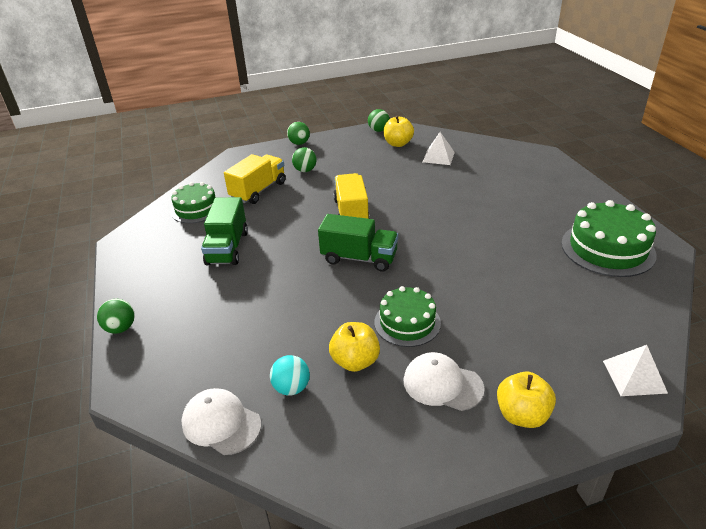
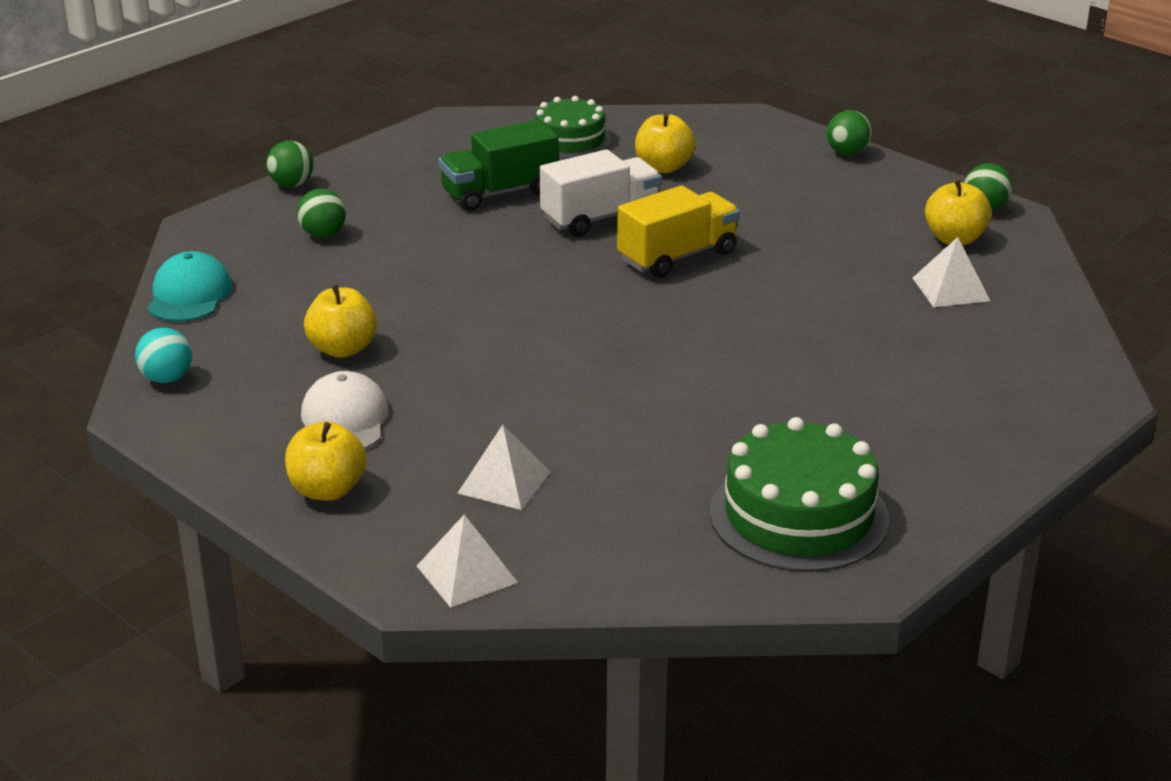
camera: 60 degrees right, 5 degrees down
(221, 423) = (189, 295): white cap -> turquoise cap
(258, 191) = (663, 167): yellow truck -> yellow apple
(290, 223) = (600, 218): none -> white truck
(291, 388) = (269, 320): turquoise ball -> turquoise ball (167, 378)
(305, 170) = (764, 184): green ball -> green ball (323, 234)
(359, 258) = (562, 295): green truck -> none
(407, 322) = (446, 367): green cake -> none
(543, 334) = (504, 482): none -> white pyramid

